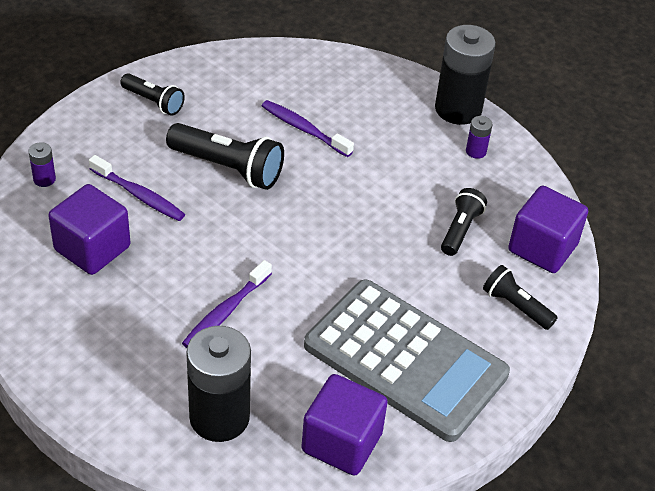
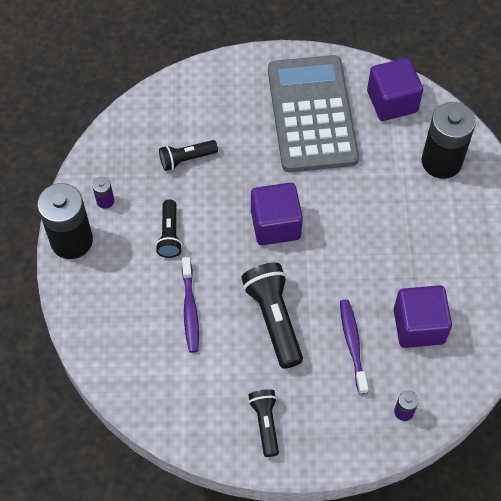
camera: 130 degrees left, 15 degrees up
(225, 312) = (379, 218): purple toothbrush -> none
(516, 306) = (217, 94): black flashlight -> black flashlight (169, 235)
(542, 248) = (156, 112): purple cube -> purple cube (275, 224)

